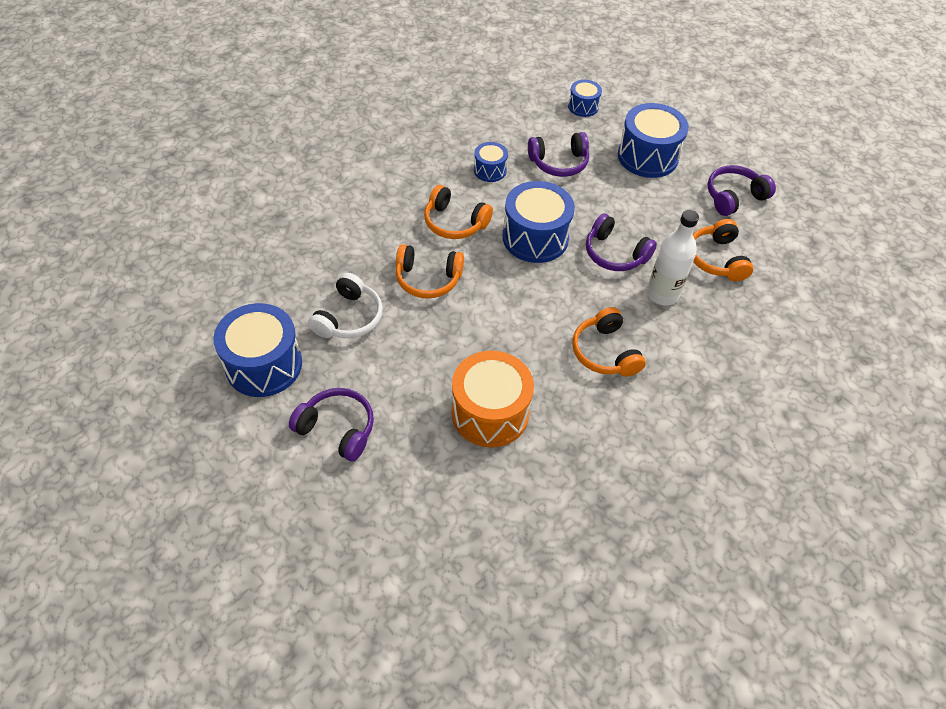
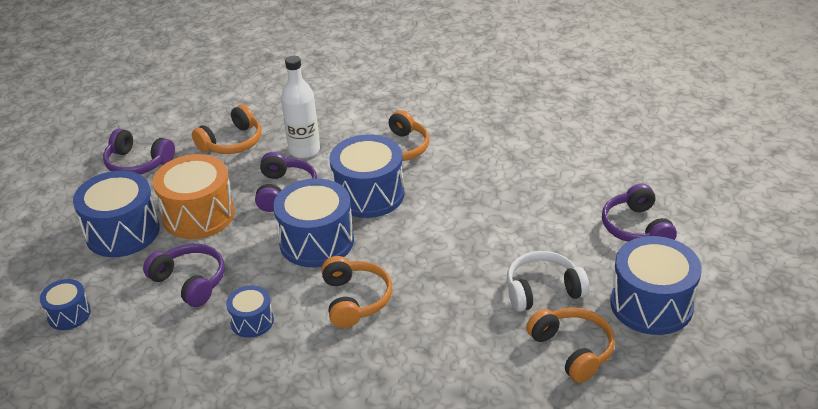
camera: 125 degrees left, 15 degrees down
(428, 279) = (443, 273): orange headphones -> orange headphones (572, 350)
(490, 413) = (520, 170): orange drum -> orange drum (199, 215)
(560, 296) = (369, 194): none -> blue drum

